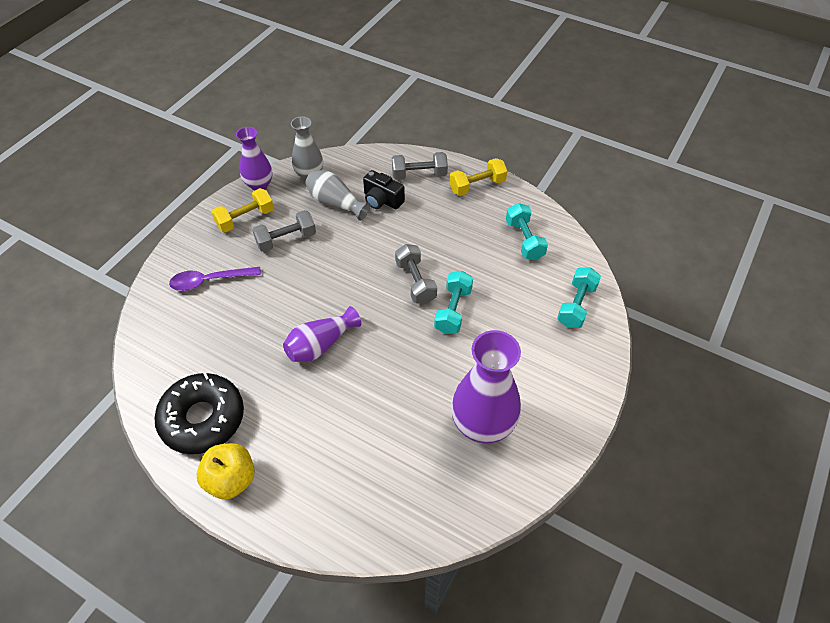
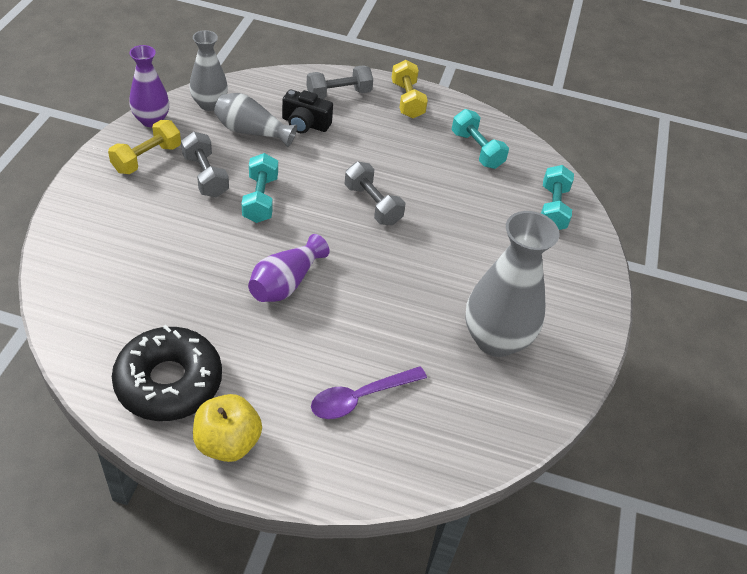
camera: 20 degrees left, 5 degrees down
(210, 281) = (125, 231): purple spoon -> purple spoon (360, 398)
(286, 239) = (205, 176): grey dumbbell -> grey dumbbell turned 75 degrees counterclockwise
(453, 310) = (424, 229): turquoise dumbbell -> turquoise dumbbell (260, 199)
(477, 186) = (407, 100): yellow dumbbell -> yellow dumbbell turned 60 degrees counterclockwise
(482, 425) = (495, 340): purple vase -> grey vase

